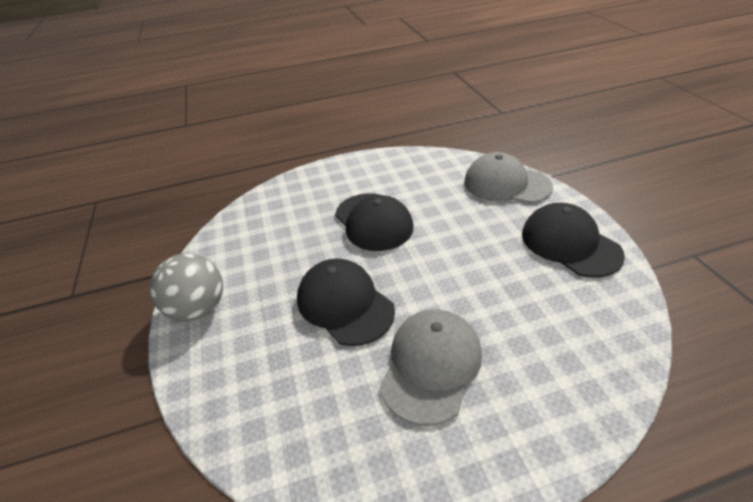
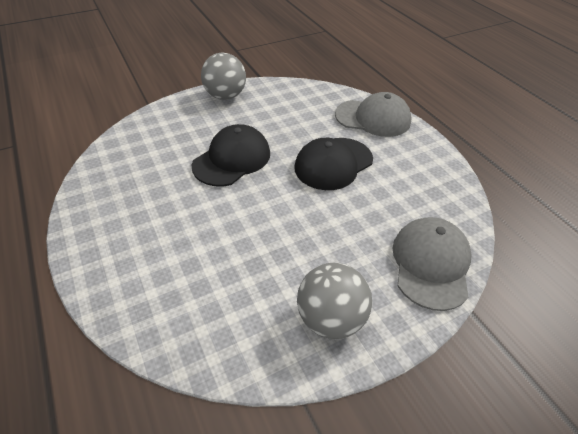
camera: 75 degrees right, 5 degrees up
(431, 366) = (172, 210): grey cap -> grey cap (373, 118)
(570, 244) = (330, 318): black cap -> grey ball

